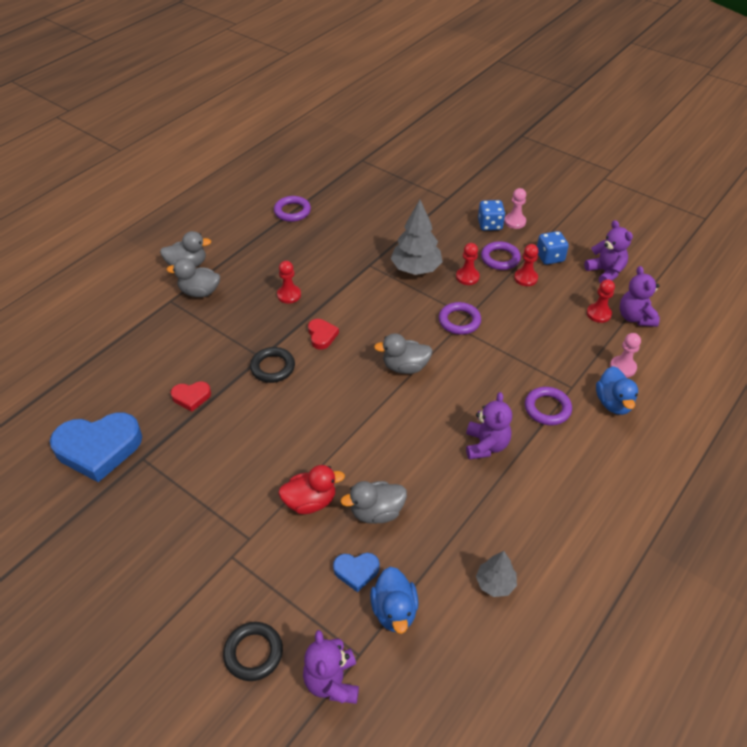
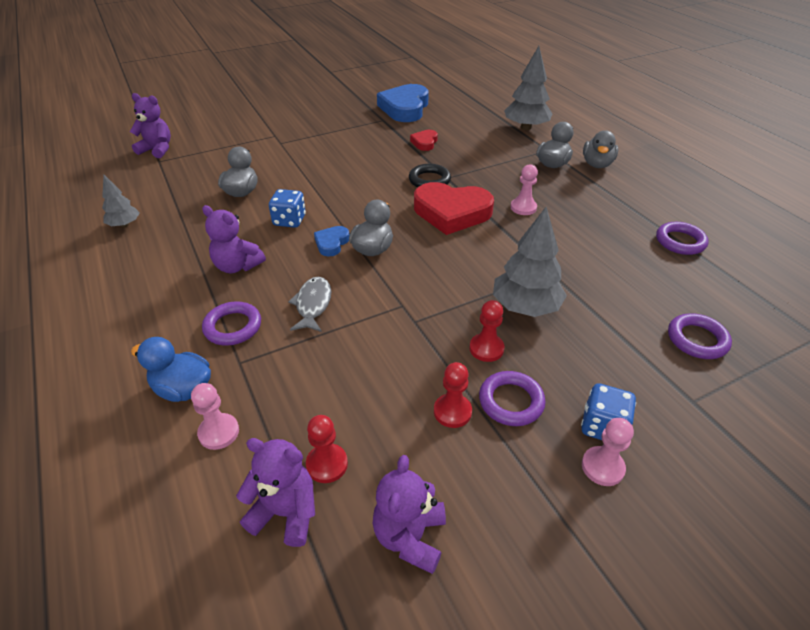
camera: 115 degrees right, 5 degrees down
(121, 326) = (525, 127): none -> grey tree
(253, 653) = (206, 131): black ring -> none
(289, 295) = (523, 207): red pawn -> pink pawn
(310, 501) = (282, 169): red duck -> none
(322, 336) = (451, 213): red heart -> red heart, size x2.09
(356, 571) = (209, 173): blue heart -> blue heart (331, 243)
(394, 611) = (165, 179): blue duck -> none
(459, 321) = (410, 310): purple ring -> purple ring (697, 339)
(492, 374) = (313, 305): none -> grey fish
(550, 257) = (486, 470): blue dice -> blue dice (289, 221)
(605, 272) = (410, 536): purple teddy bear -> purple teddy bear turned 105 degrees clockwise

